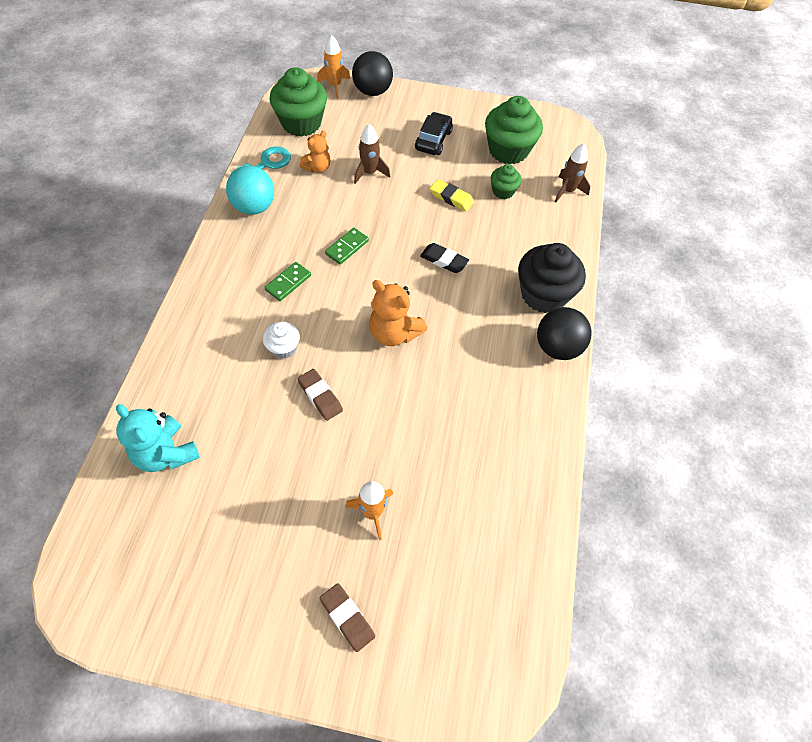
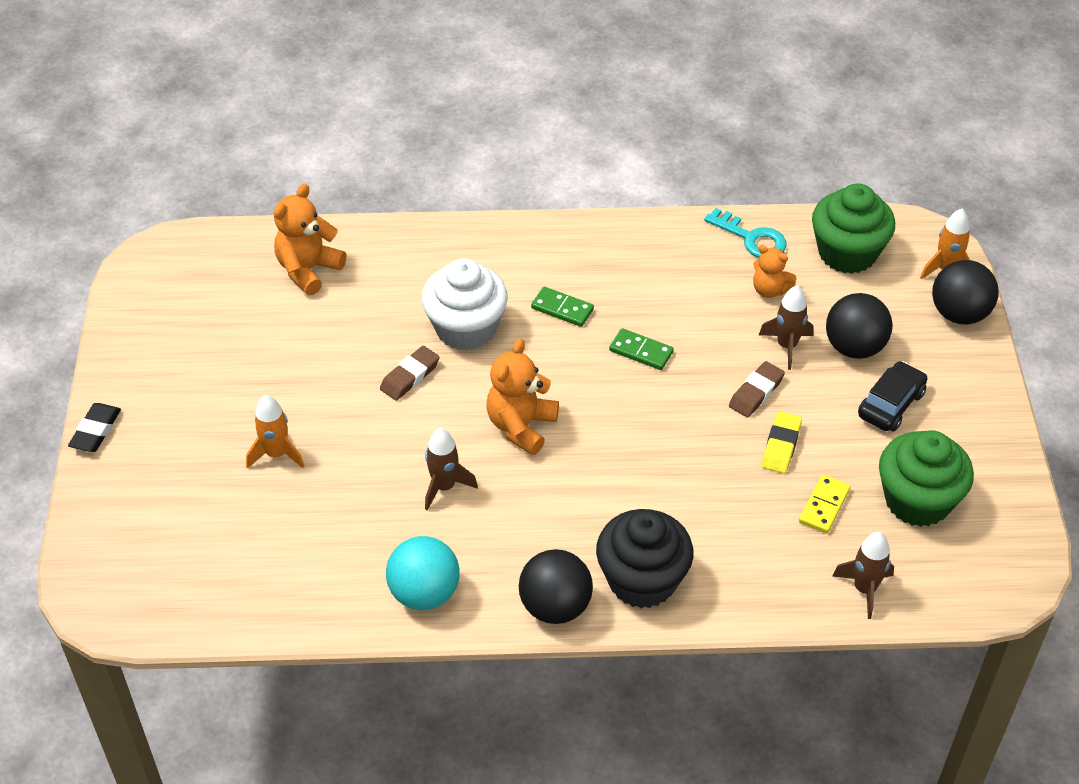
camera: 80 degrees right, 10 degrees down
(166, 453) = (308, 270): turquoise teddy bear -> orange teddy bear
(254, 207) = (670, 246): turquoise ball -> turquoise ball (424, 593)
(283, 348) = (466, 328): white cupcake -> white cupcake, size x1.92
(347, 618) = (159, 457): brown eraser -> brown eraser (756, 393)
(382, 143) = (854, 347): none -> black ball
(433, 140) = (891, 404): black car -> black car turned 60 degrees counterclockwise
(438, 394) = (444, 487): none -> brown rocket
(444, 260) = (659, 457): black eraser -> black eraser (96, 431)
(503, 191) = (824, 506): green cupcake -> yellow domino

